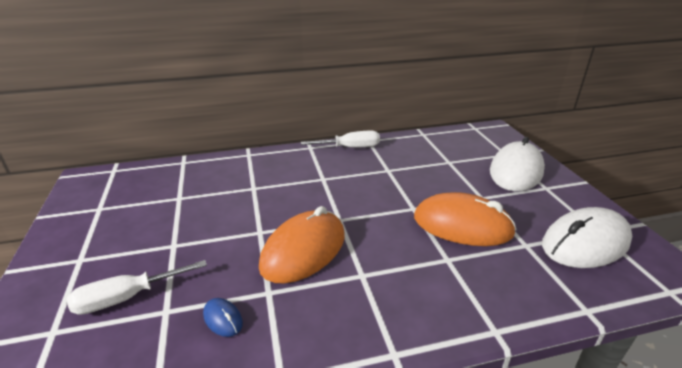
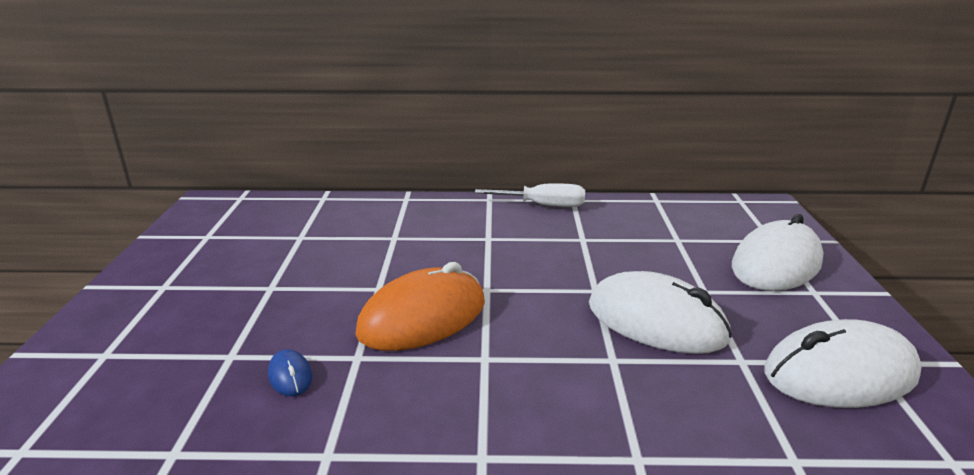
camera: 15 degrees right, 5 degrees down
(126, 298) = (195, 334): white screwdriver -> none
(462, 225) = (656, 321): orange mouse -> white mouse

